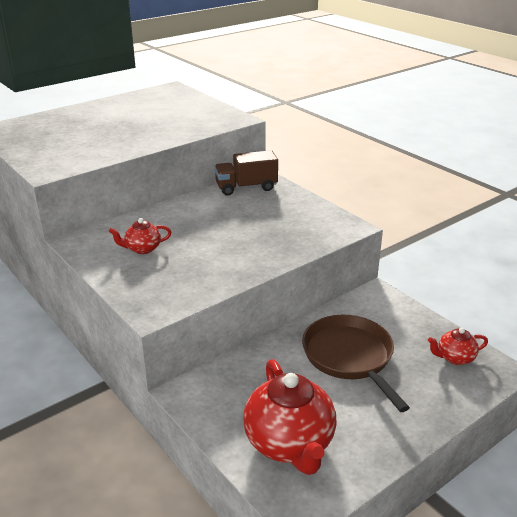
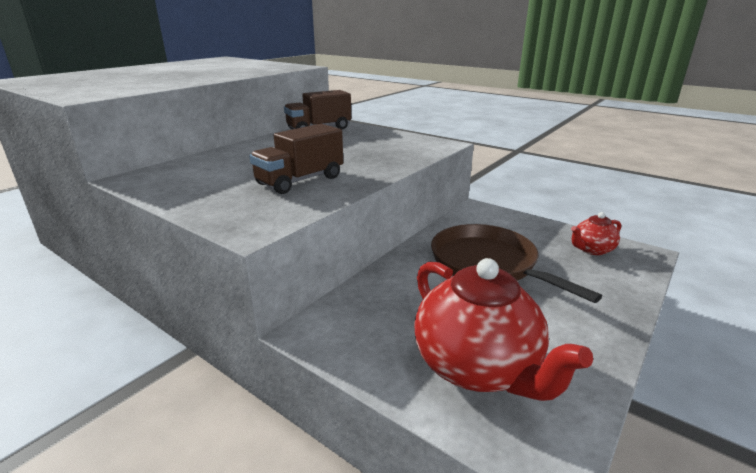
camera: 15 degrees left, 5 degrees down
(142, 249) = (220, 177): red teapot -> none
(203, 263) = (300, 181): none -> brown truck

